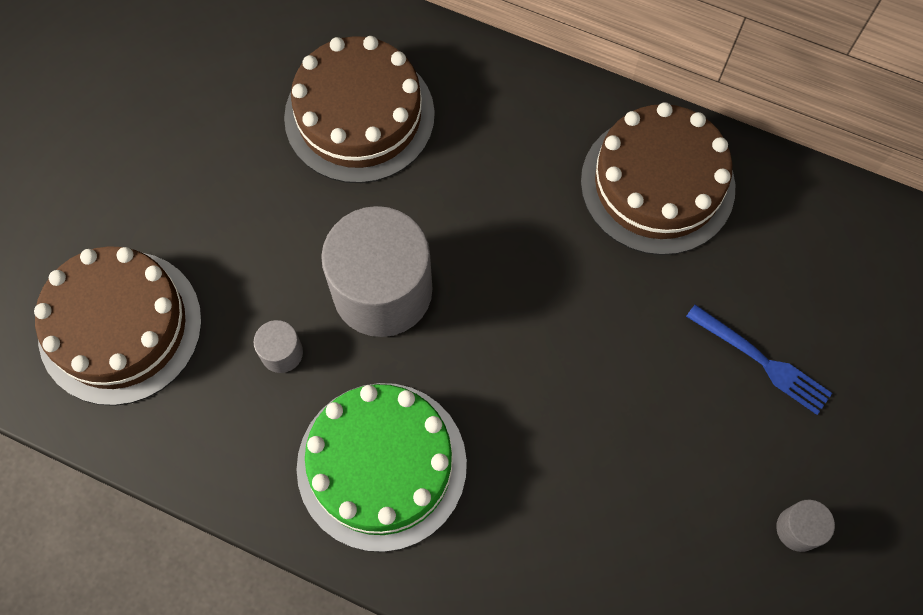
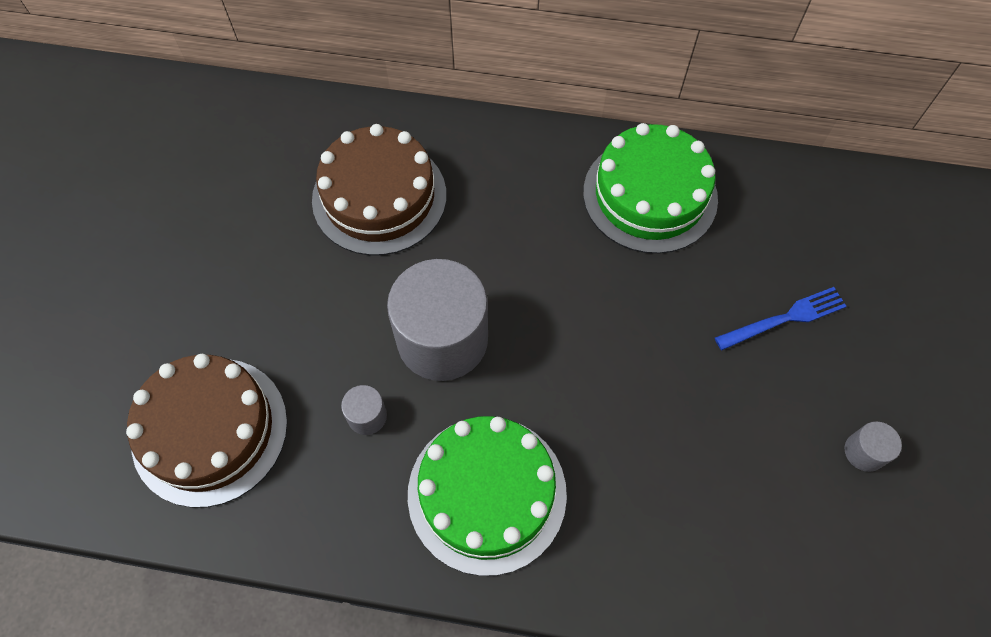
camera: 15 degrees left, 5 degrees down
(657, 184) = (650, 195): brown cake -> green cake
(762, 361) = (785, 318): blue fork -> blue fork turned 45 degrees counterclockwise

